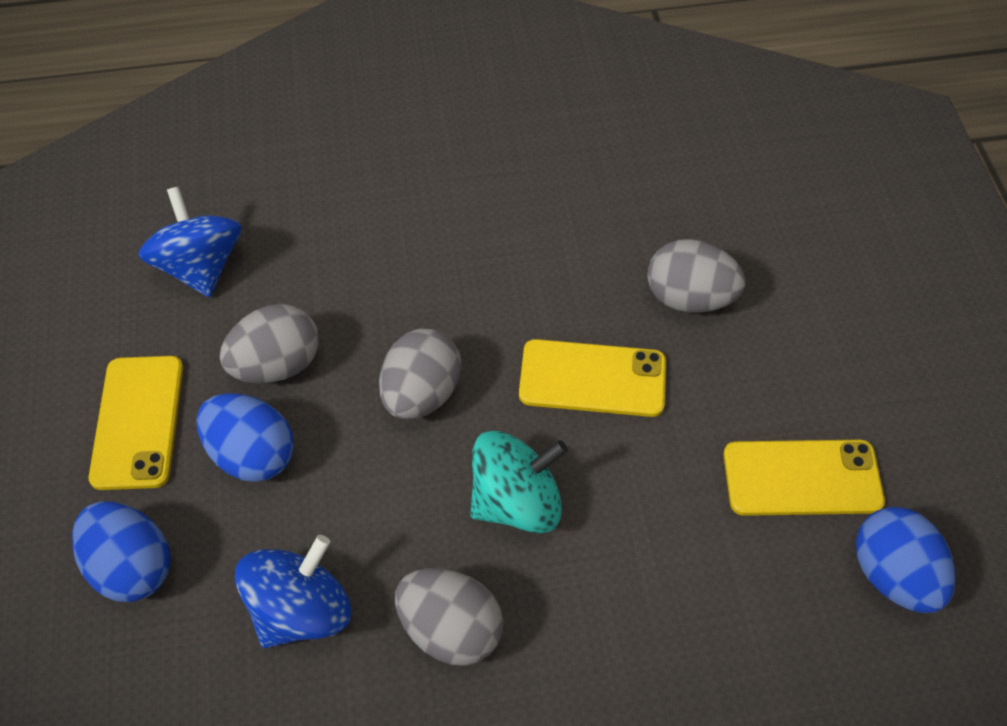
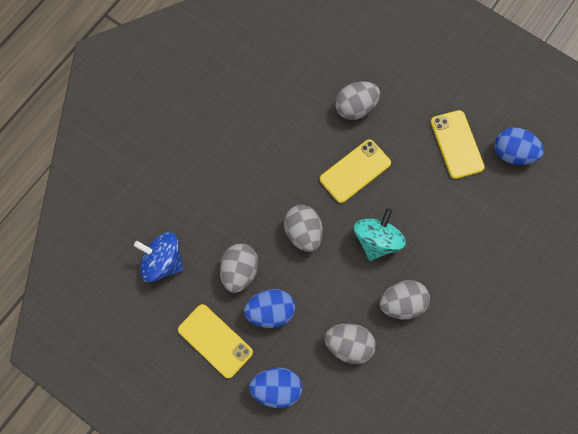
camera: 45 degrees left, 15 degrees up
(301, 609) = (349, 345): blue spinning top -> grey egg
(802, 478) = (456, 144): yellow phone -> yellow phone turned 60 degrees counterclockwise

